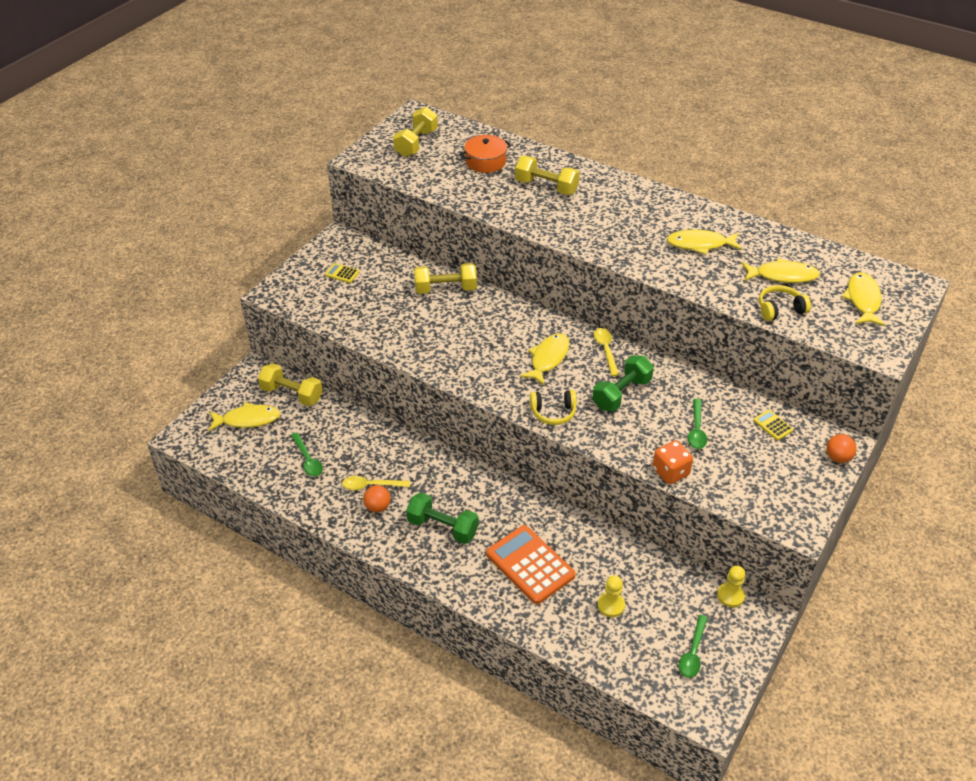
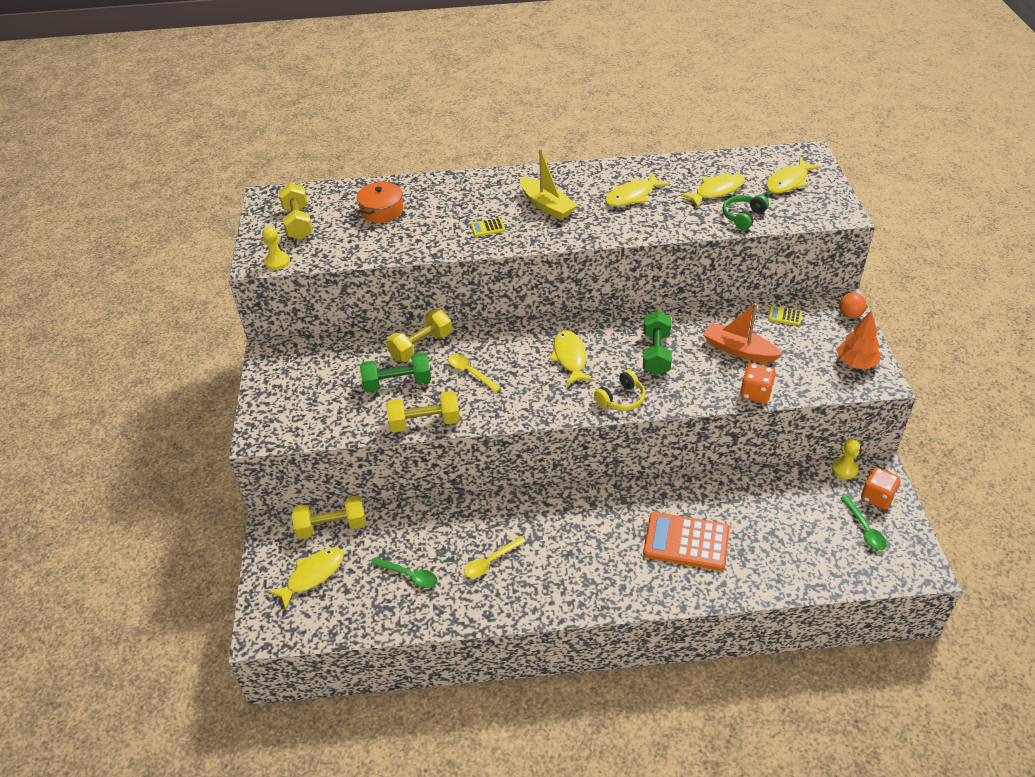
camera: 35 degrees left, 0 degrees up
(342, 273) = (309, 382): yellow calculator -> yellow calculator (487, 228)
(377, 507) = (515, 576): orange ball -> none
(442, 527) = (587, 557): green dumbbell -> green dumbbell (397, 383)
(546, 187) = (459, 208): yellow dumbbell -> yellow dumbbell (424, 422)
(606, 350) = (607, 326): yellow spoon -> yellow spoon (470, 372)
(611, 605) = (775, 533): yellow pawn -> yellow pawn (277, 262)
(618, 218) = (547, 206): none -> yellow boat
(696, 430) = (738, 350): green spoon -> orange boat
(734, 636) = (877, 497): none -> orange dice
(780, 309) = (743, 217): yellow headphones -> green headphones
(793, 500) = (856, 363): none -> orange tree
(863, 300) = (788, 182): yellow fish -> yellow fish turned 105 degrees counterclockwise

